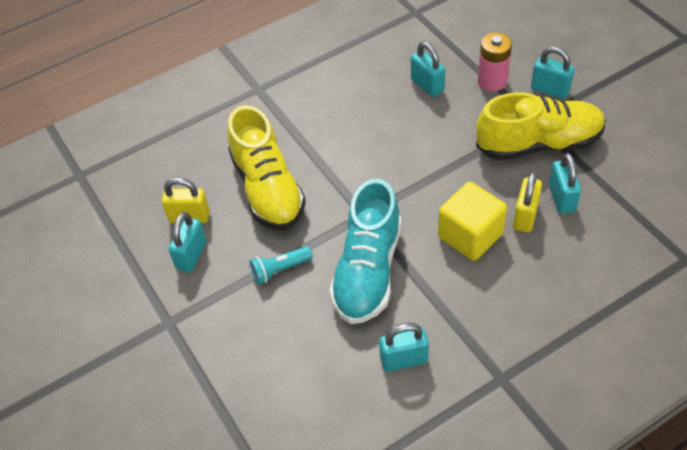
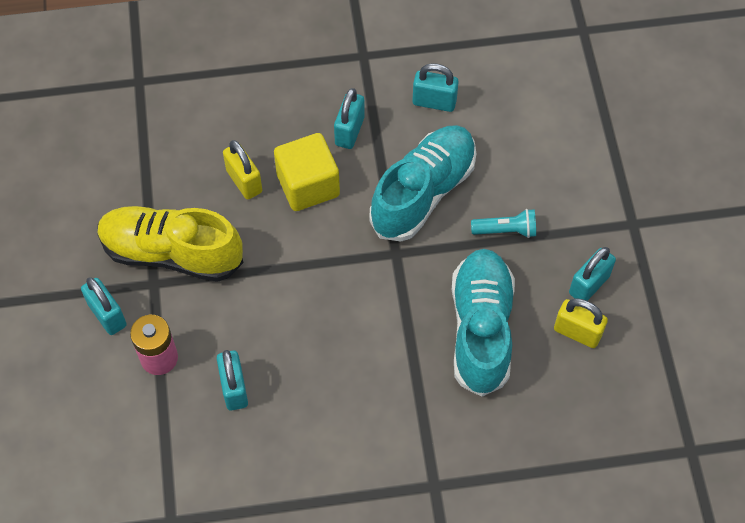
camera: 160 degrees left, 10 degrees up
(267, 189) = (481, 329): yellow shoe -> turquoise shoe
(525, 216) = (244, 181): yellow padlock -> yellow padlock turned 75 degrees counterclockwise
(562, 198) = (197, 184): turquoise padlock -> turquoise padlock (349, 131)

